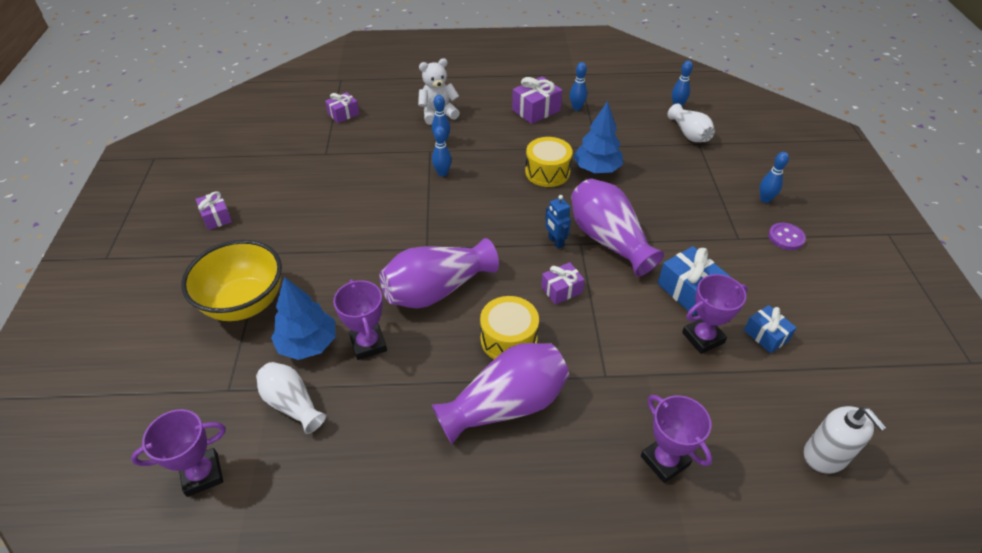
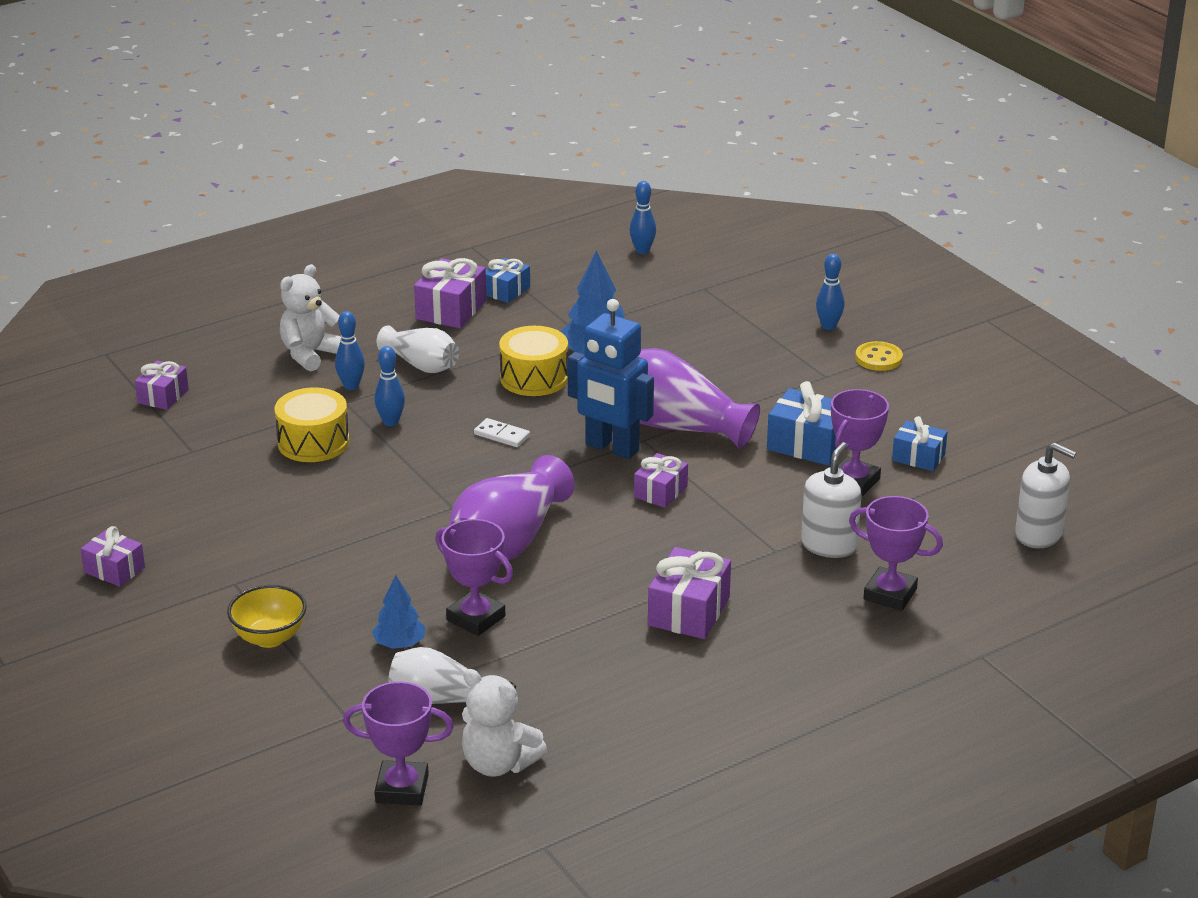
camera: 30 degrees left, 15 degrees down
(202, 474) = (402, 789): purple trophy -> purple trophy turned 60 degrees clockwise
(245, 303) = (269, 638): yellow bowl -> yellow bowl, size x0.57
(277, 485) = (499, 764): none -> white teddy bear
(308, 344) = (399, 644): blue tree -> blue tree, size x0.60
(497, 206) = (502, 435): none -> white domino
(506, 405) = (689, 611): purple vase -> purple gift
(508, 339) = (640, 556): yellow drum -> yellow drum (313, 442)
(555, 242) = (611, 448): blue robot -> blue robot, size x1.92
(576, 108) = (506, 291): blue bowling pin -> blue gift
(647, 389) = (829, 545): none -> white soap dispenser
(689, 134) = (683, 280): white vase -> white vase (421, 365)
(786, 237) = (878, 358): purple button -> yellow button

